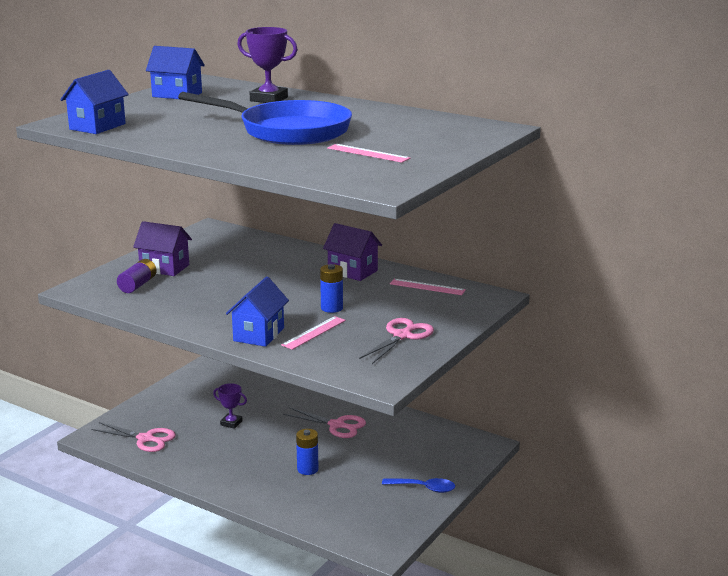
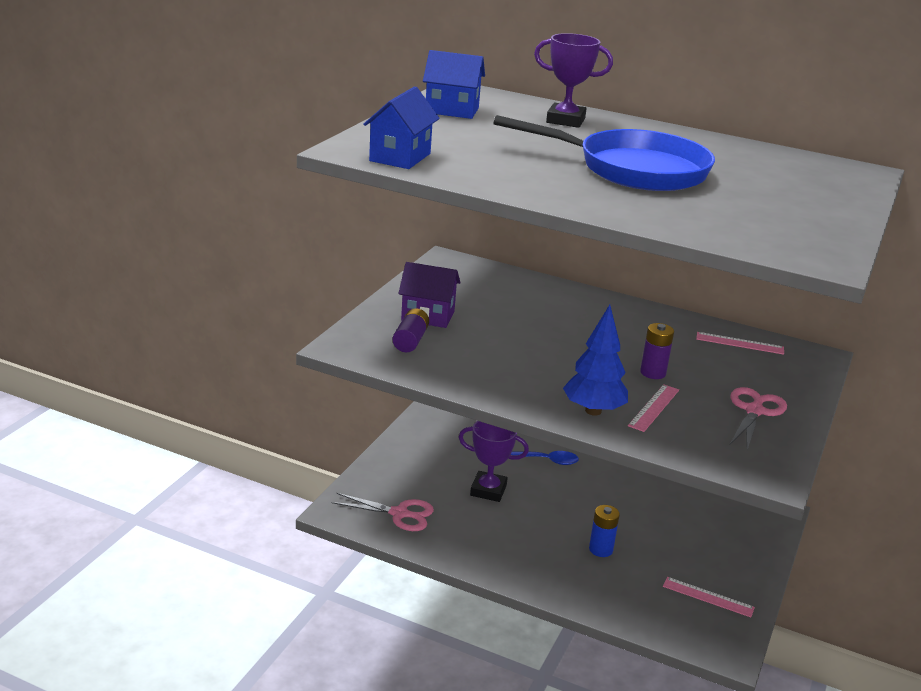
camera: 10 degrees left, 5 degrees up
(231, 423) = (488, 490): purple trophy -> purple trophy, size x1.63
(258, 334) = (593, 411): blue house -> blue tree
(332, 308) = (653, 373): blue battery -> purple battery
(337, 425) = (607, 491): pink scissors -> none
(352, 271) = (645, 322): purple house -> none
(368, 153) = (756, 206): pink ruler -> pink ruler (708, 597)
(424, 488) = (738, 570): blue spoon -> blue spoon (547, 460)

